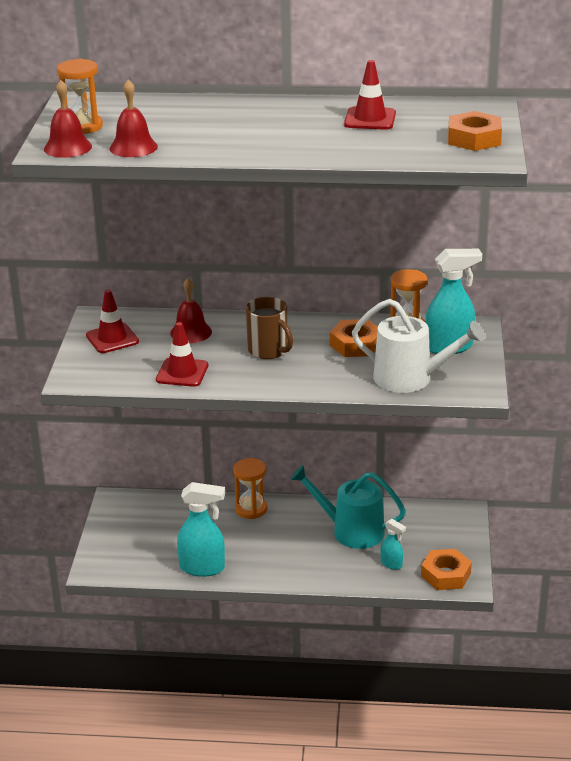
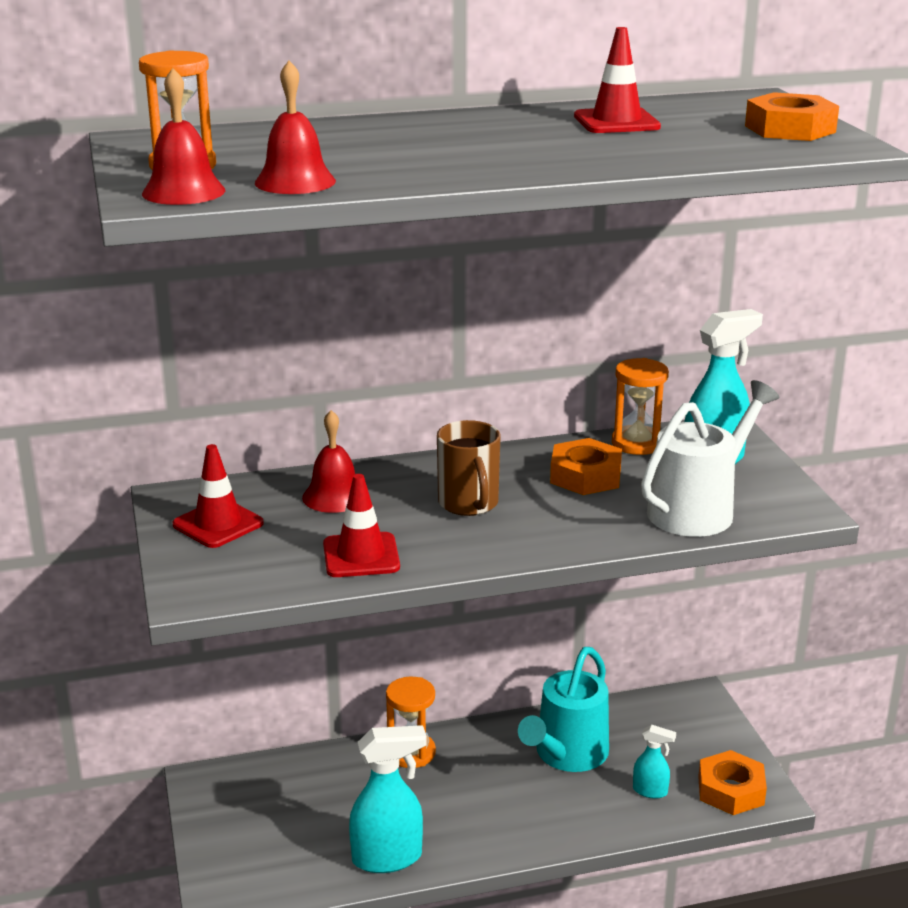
camera: 20 degrees left, 5 degrees down
(269, 351) = (469, 504): brown mug -> brown mug turned 45 degrees clockwise
(350, 531) = (567, 755): turquoise watering can -> turquoise watering can turned 60 degrees counterclockwise
(411, 379) = (699, 509): white watering can -> white watering can turned 45 degrees counterclockwise

